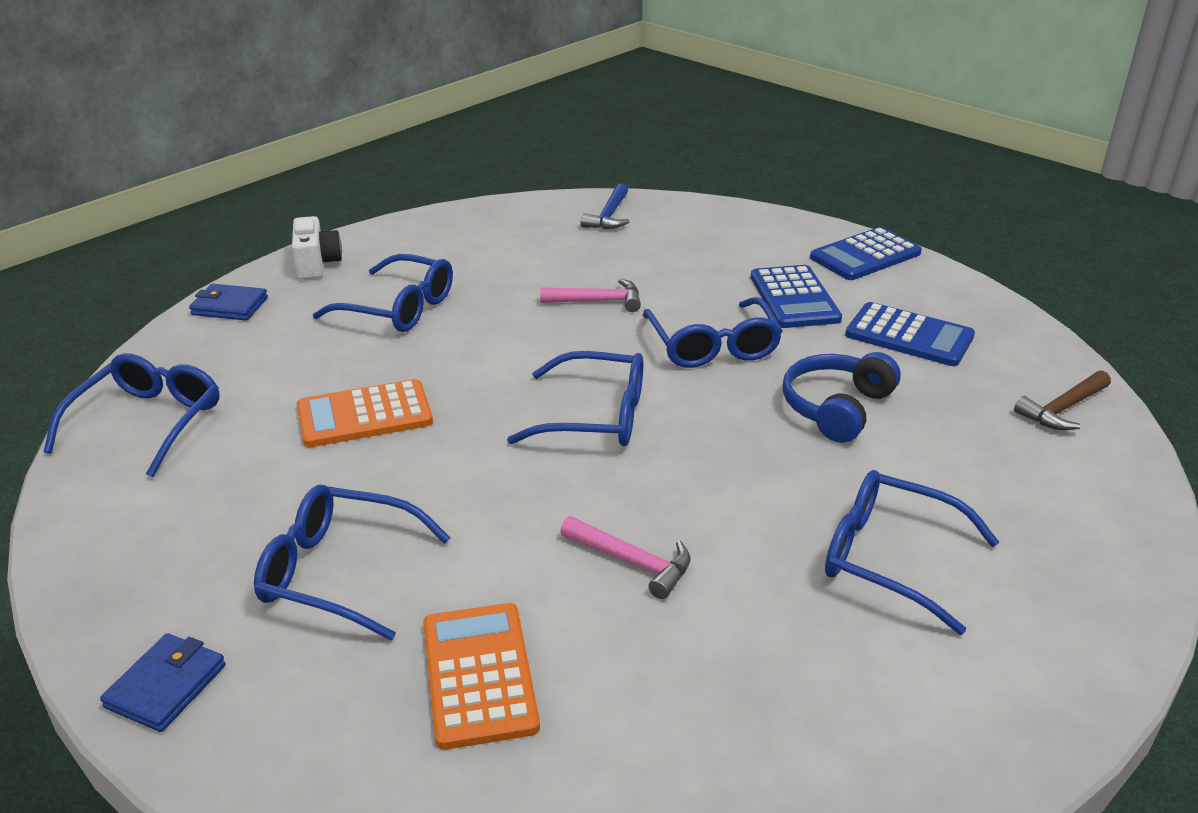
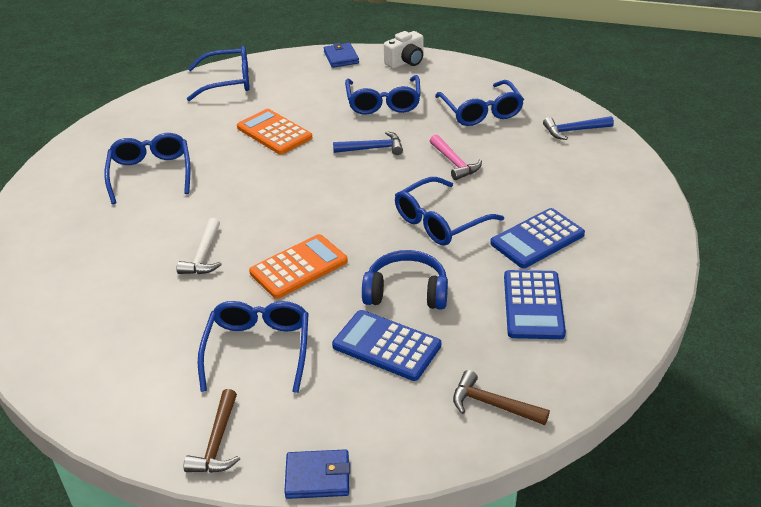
camera: 65 degrees right, 5 degrees up
(166, 686) = (64, 162): blue wallet -> blue wallet (317, 477)
(479, 675) = (102, 236): orange calculator -> orange calculator (299, 267)
(502, 347) = (372, 148): none -> blue hammer
(595, 416) = (326, 202): blue glasses -> blue glasses (481, 111)
(632, 562) = (204, 255): pink hammer -> white hammer
(865, 255) = (641, 257): blue calculator -> blue calculator (386, 346)
(1069, 643) = (217, 442): none -> brown hammer

